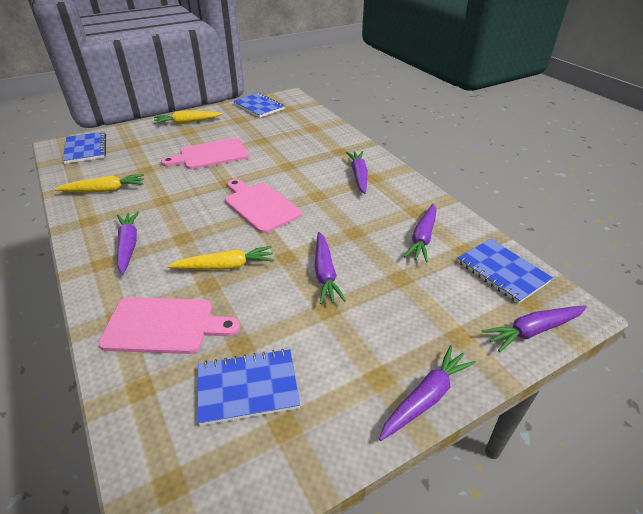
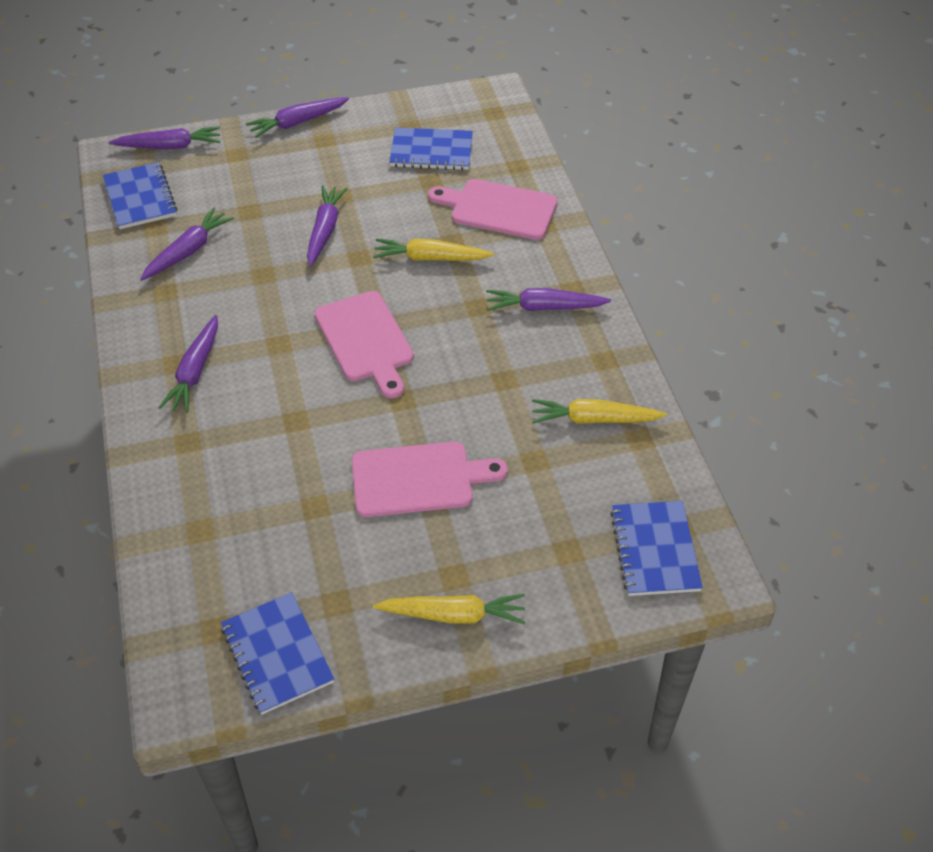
camera: 165 degrees left, 10 degrees up
(128, 246) = (544, 307): purple carrot -> purple carrot turned 90 degrees clockwise

